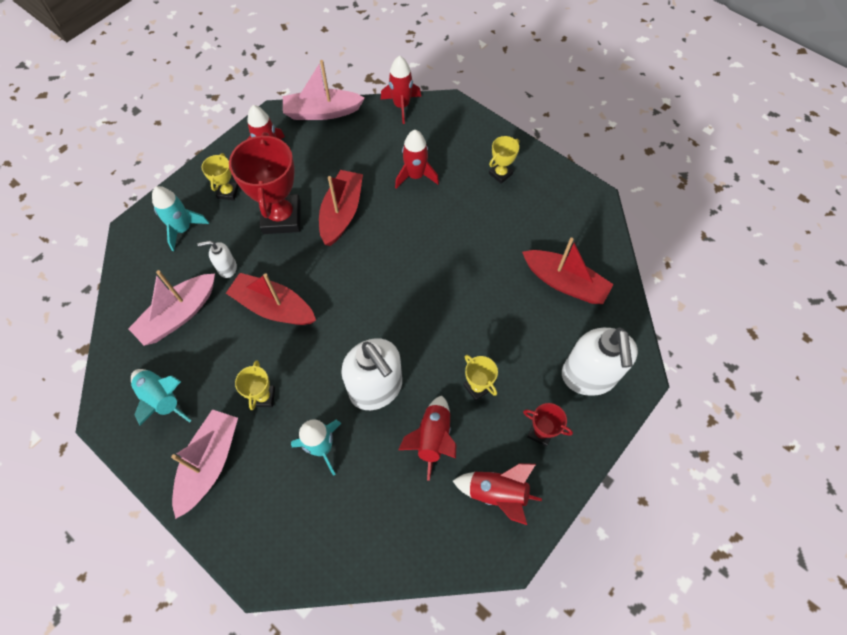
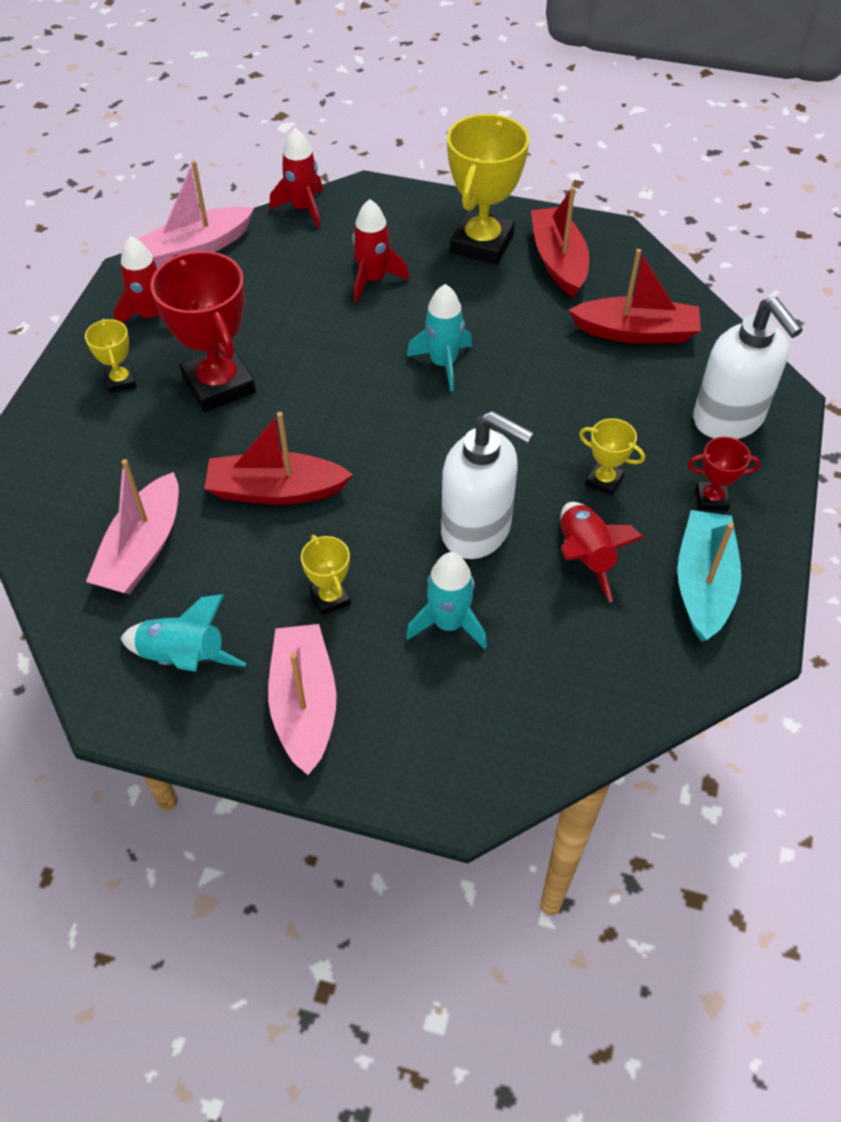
camera: 25 degrees left, 10 degrees down
(183, 229) = (81, 446): turquoise rocket -> turquoise rocket (443, 363)
(227, 268) = (178, 469): white soap dispenser -> none
(341, 213) = (300, 352): red boat -> red boat (558, 261)
(497, 493) = (703, 583): red rocket -> turquoise boat
(500, 174) = (481, 244): yellow trophy -> yellow trophy, size x2.07

